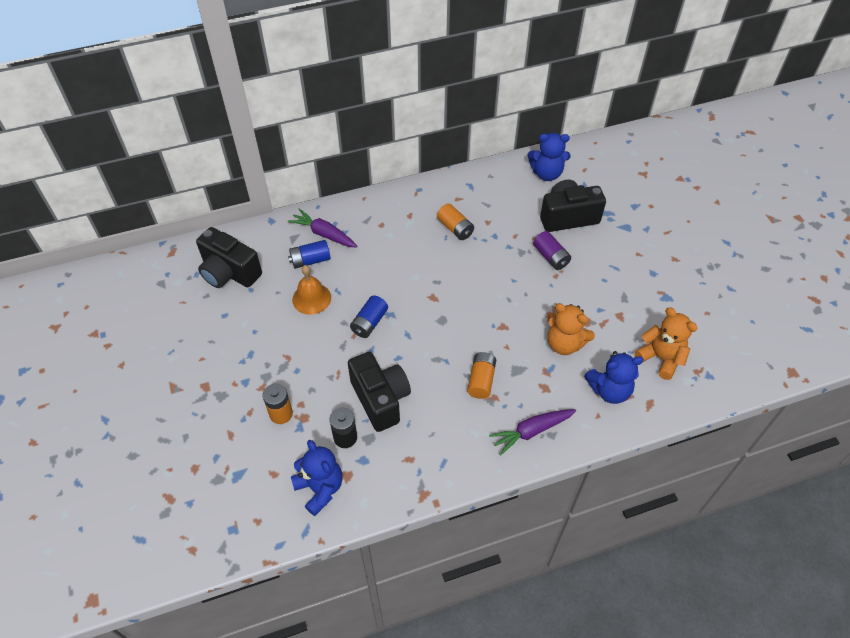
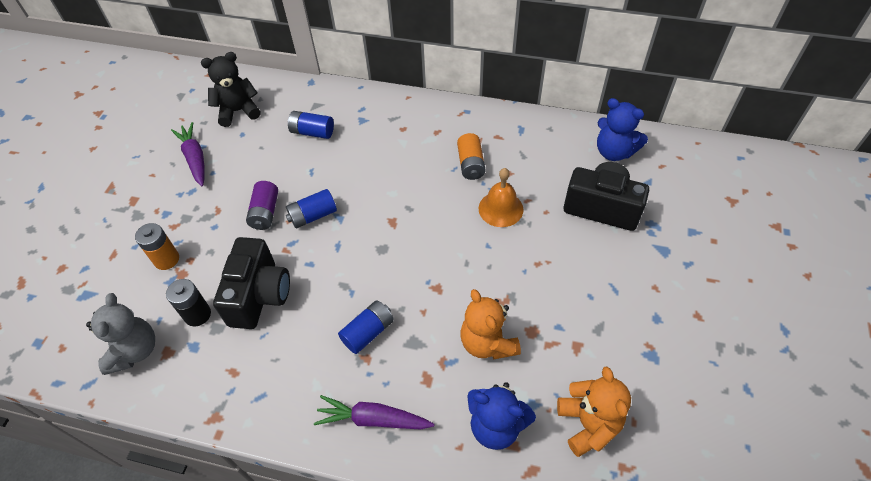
camera: 35 degrees right, 0 degrees up
(229, 272) = (238, 111): black camera -> black teddy bear
(311, 298) = (283, 167): orange bell -> orange bell (500, 209)
(320, 488) = (134, 351): blue teddy bear -> grey teddy bear
(324, 234) = (344, 114): purple carrot -> purple carrot (195, 158)
(481, 380) = (368, 332): orange battery -> blue battery
(550, 257) = (548, 241): purple battery -> purple battery (265, 213)

